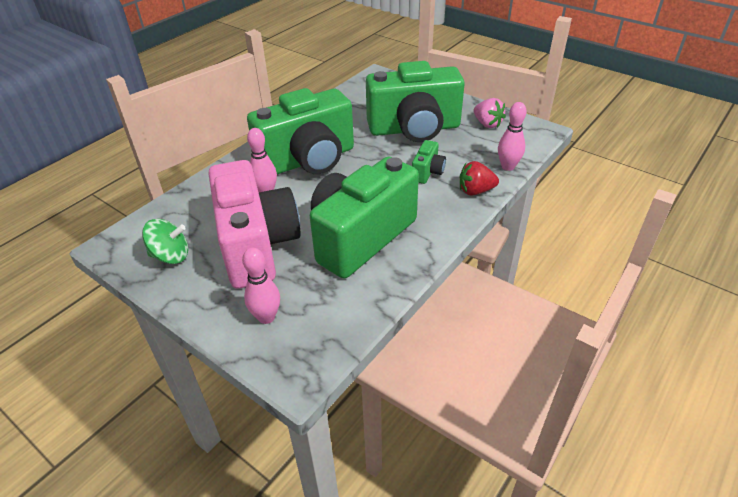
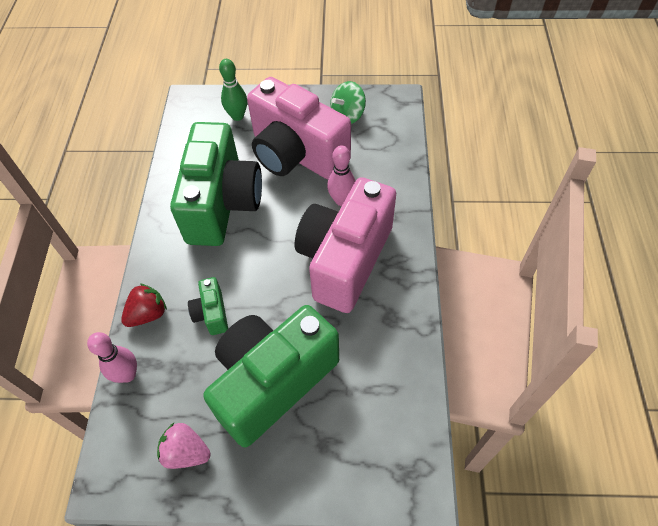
camera: 145 degrees right, 15 degrees up
(266, 317) = (237, 116): pink bowling pin -> green bowling pin
(308, 160) = (344, 259): green camera -> pink camera

